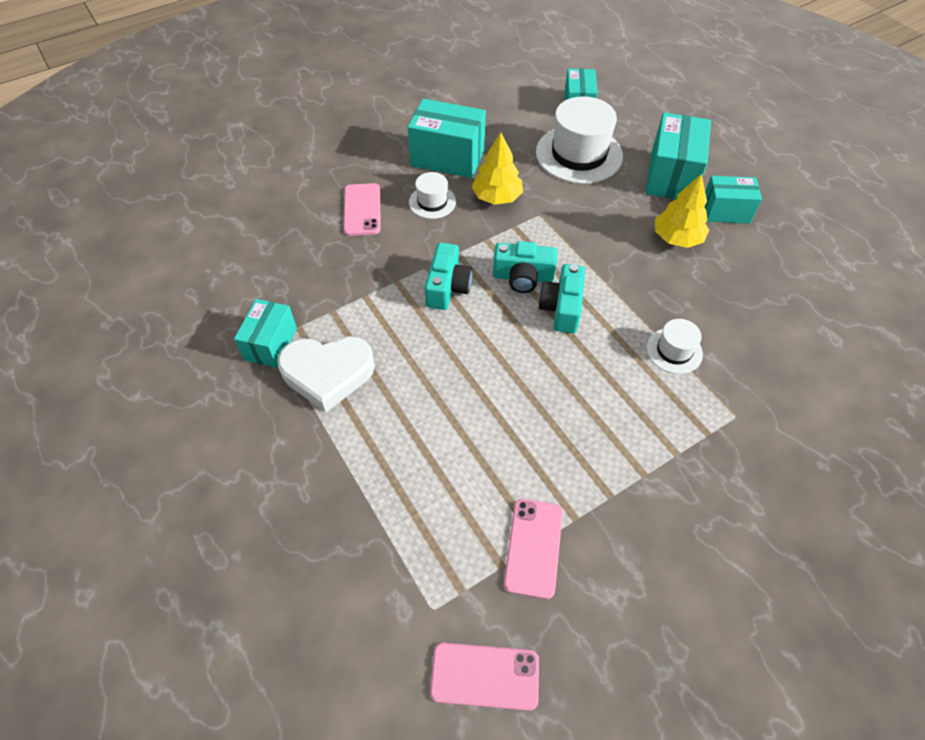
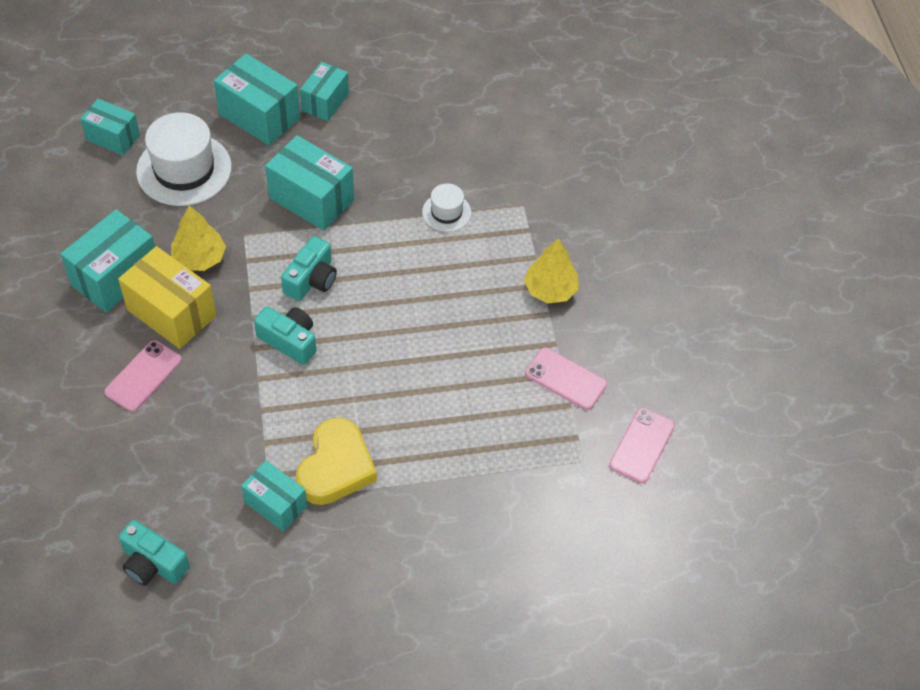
camera: 70 degrees left, 0 degrees up
(327, 373) = (336, 467): white heart -> yellow heart
(362, 209) = (143, 376): pink phone -> pink phone turned 75 degrees counterclockwise
(432, 202) = (171, 313): white hat -> yellow box
(562, 308) = (362, 266): turquoise camera -> turquoise camera (153, 563)
(610, 243) = (311, 199): none -> turquoise box
(677, 238) = (334, 150): yellow tree -> yellow tree (550, 289)

